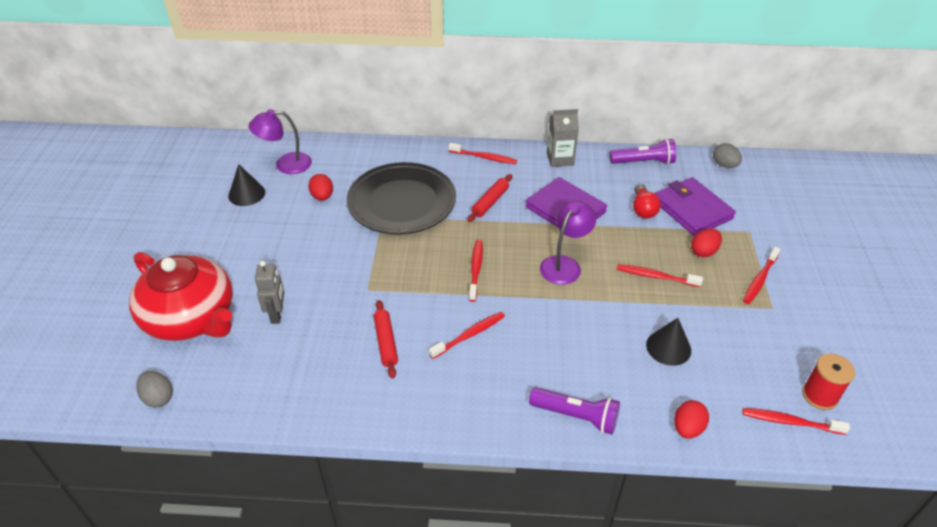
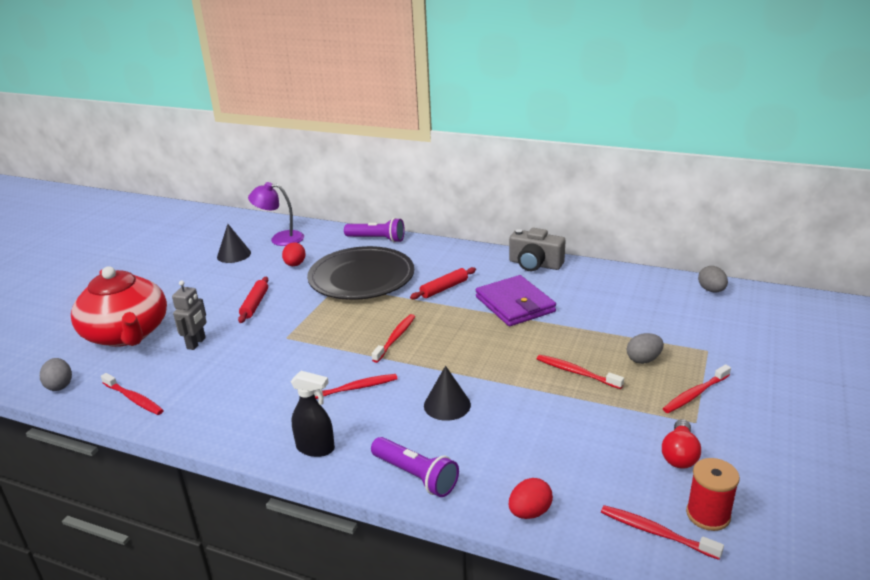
camera: 20 degrees right, 15 degrees down
(386, 342) = (274, 380): red rolling pin -> red rolling pin (255, 304)
(471, 409) = (316, 448): none -> black spray bottle
(484, 157) = (460, 254): red toothbrush -> red toothbrush (134, 399)
(560, 159) = (535, 264): grey carton -> grey camera
(564, 264) = (486, 347): purple lamp -> none
(643, 162) = (621, 277): purple flashlight -> purple flashlight (377, 239)
(643, 209) = (597, 315): red light bulb -> red light bulb (679, 455)
(668, 347) = (553, 435): black cone -> black cone (447, 405)
(692, 209) = (651, 322): purple wallet -> none
(703, 251) = (643, 360): red egg -> grey egg

